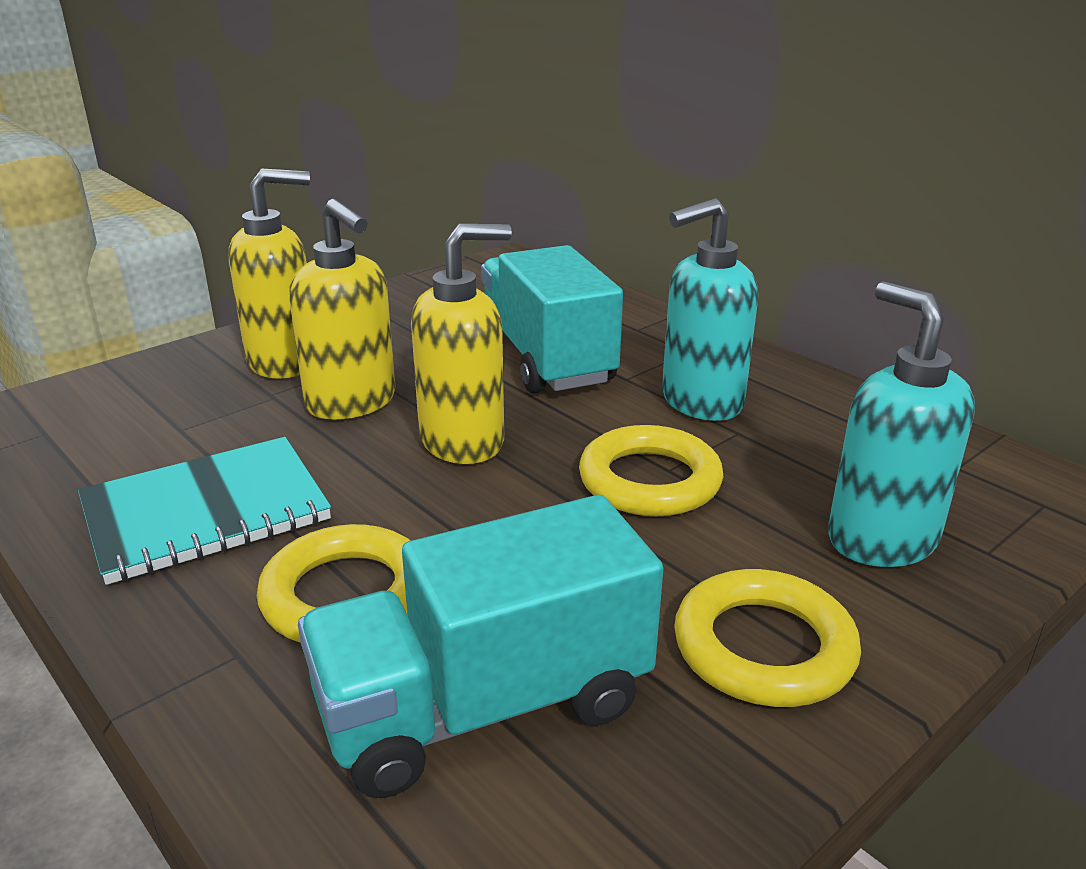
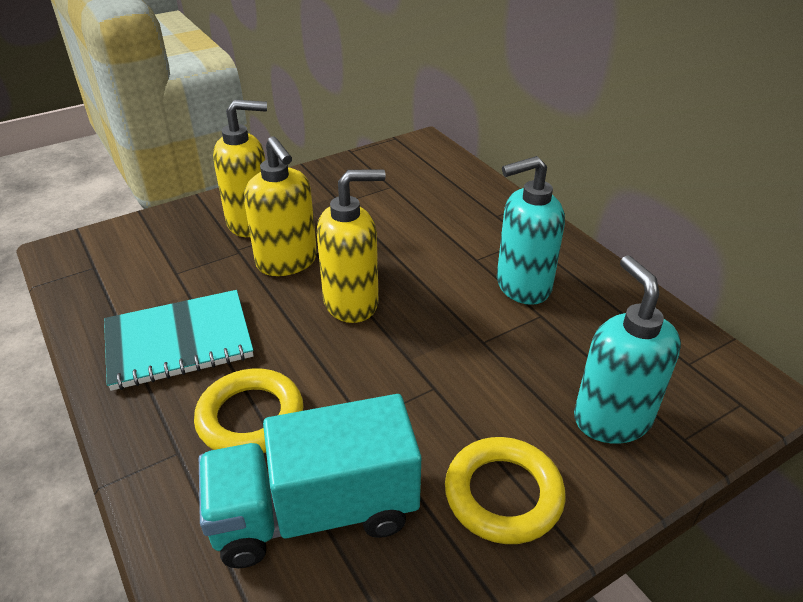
camera: 10 degrees right, 10 degrees up
(546, 358) = (425, 236): turquoise truck -> none
(649, 480) = (467, 350): yellow ring -> none

